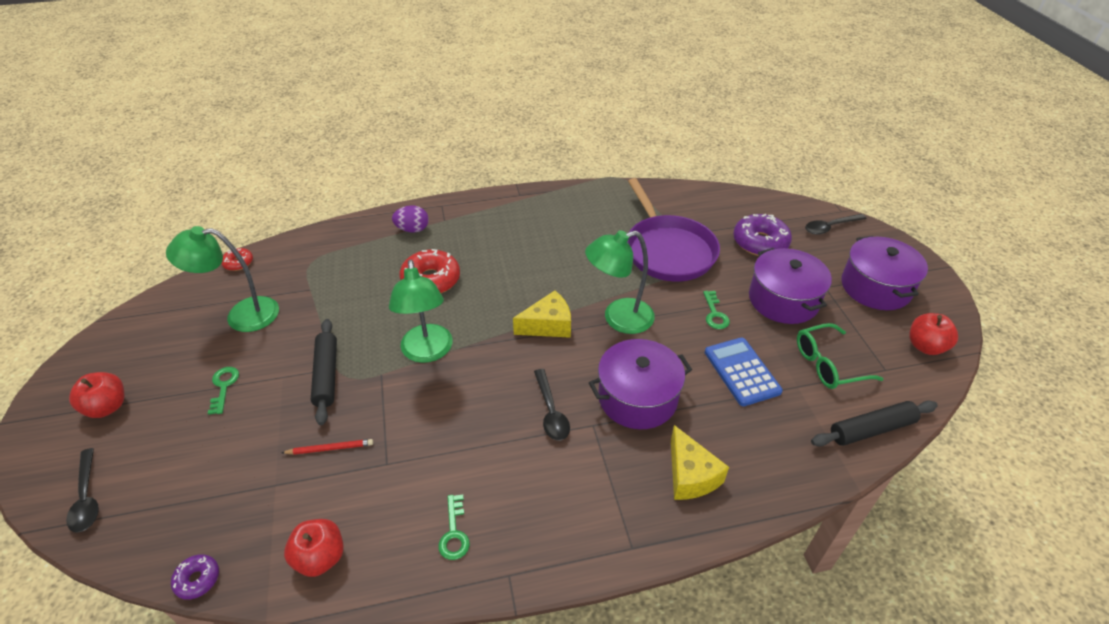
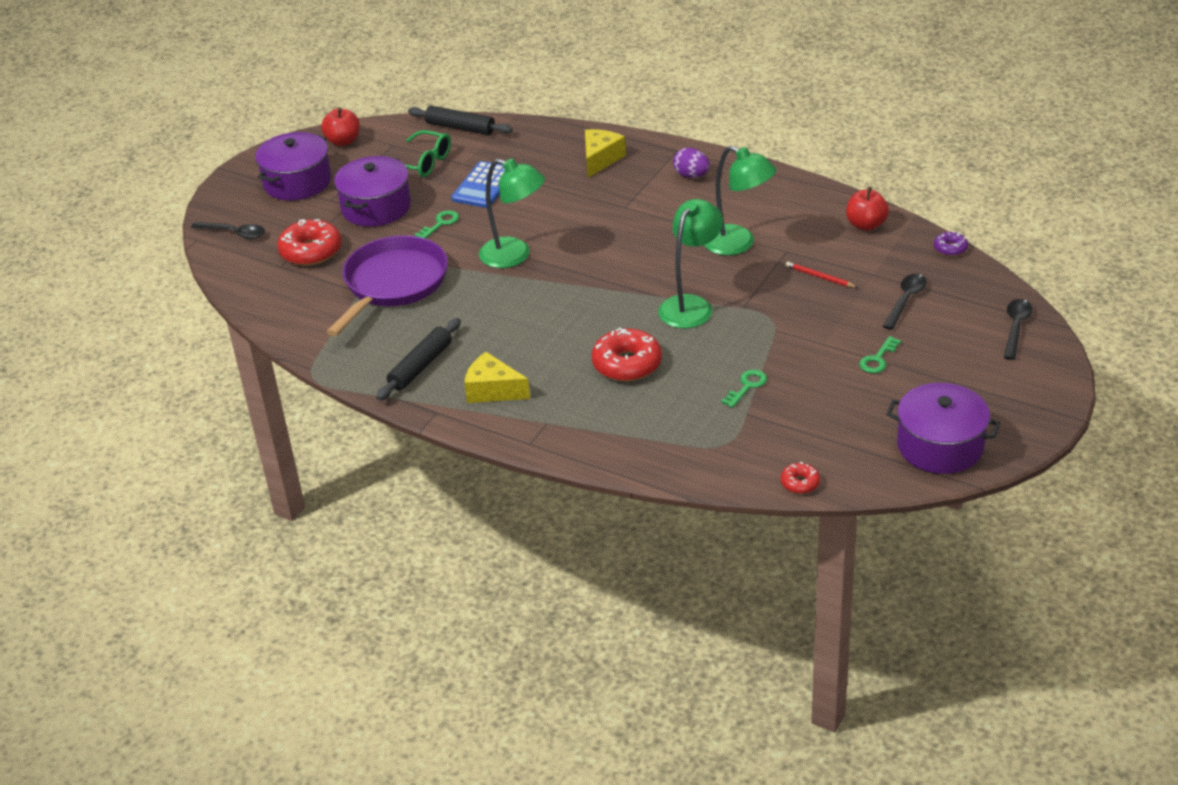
camera: 135 degrees left, 5 degrees down
(107, 407) = (985, 389): red apple -> none
(242, 315) = (828, 418): green lamp -> green lamp (738, 244)
(326, 375) = (787, 327): black rolling pin -> black rolling pin (421, 366)
(412, 229) = (589, 428): purple egg -> purple egg (691, 175)
(454, 533) = (773, 199): green key -> green key (747, 386)
(548, 325) = (574, 278): yellow cheese -> yellow cheese (493, 390)
(551, 412) = (643, 226): black spoon -> black spoon (906, 300)
(637, 397) = (575, 206): purple pot -> purple pot (940, 446)
(760, 242) = (311, 251): purple donut -> red donut

